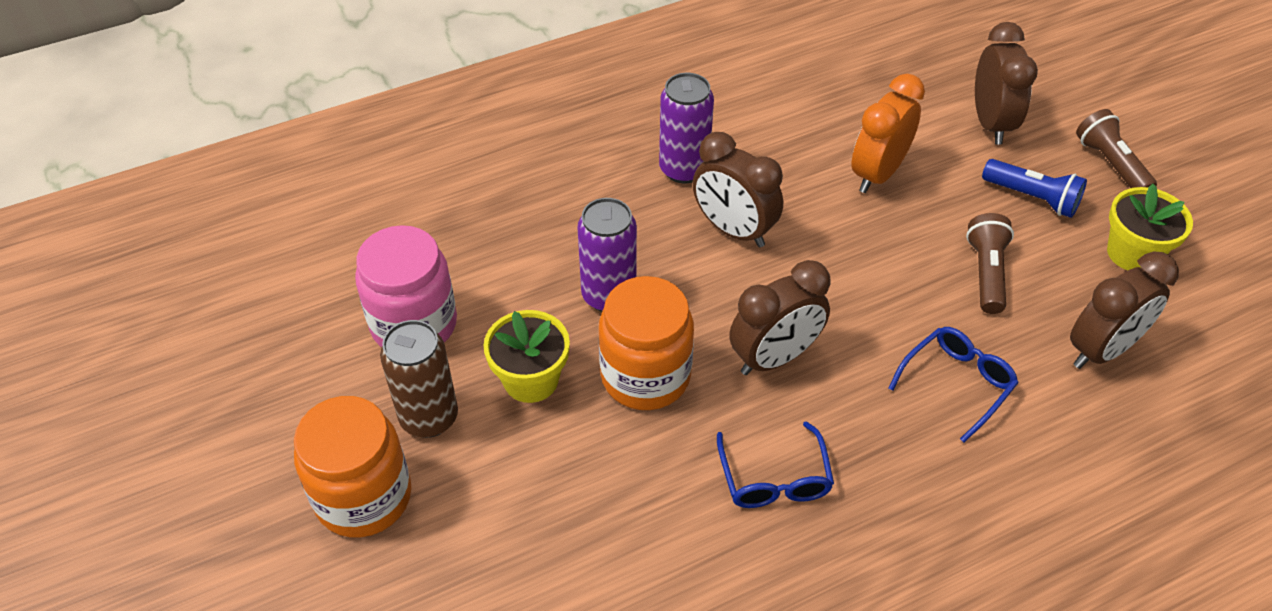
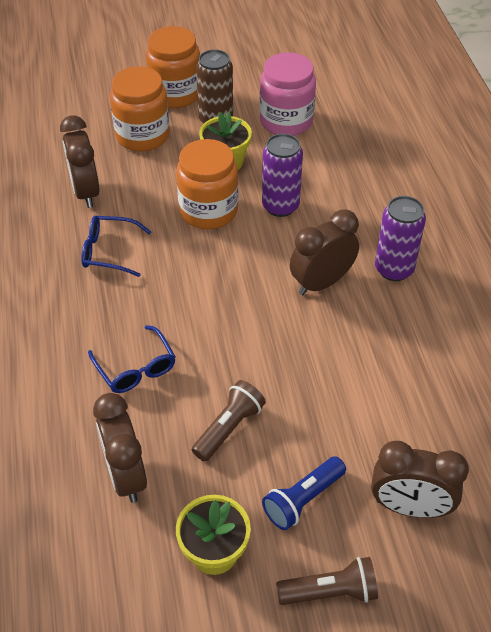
camera: 105 degrees right, 0 degrees up
(492, 515) = (143, 136): none -> orange jar
(774, 358) = (198, 275): brown clock -> brown clock (86, 192)
(877, 174) = (361, 392): orange clock -> none
(986, 273) = (229, 428): brown flashlight -> brown flashlight turned 75 degrees counterclockwise

